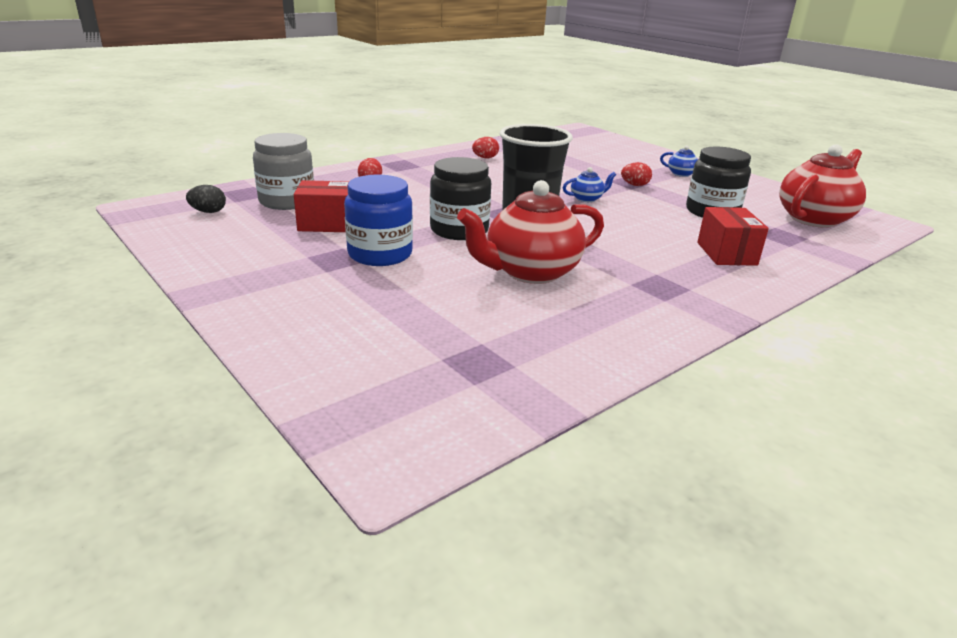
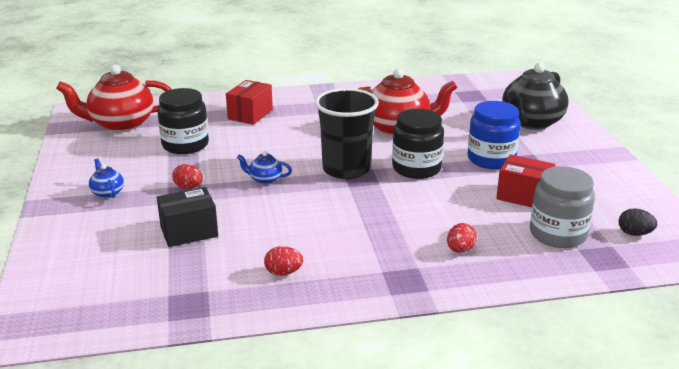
camera: 150 degrees left, 0 degrees up
(342, 322) = (531, 122): none -> black teapot
(579, 165) = (189, 232): none -> black box

